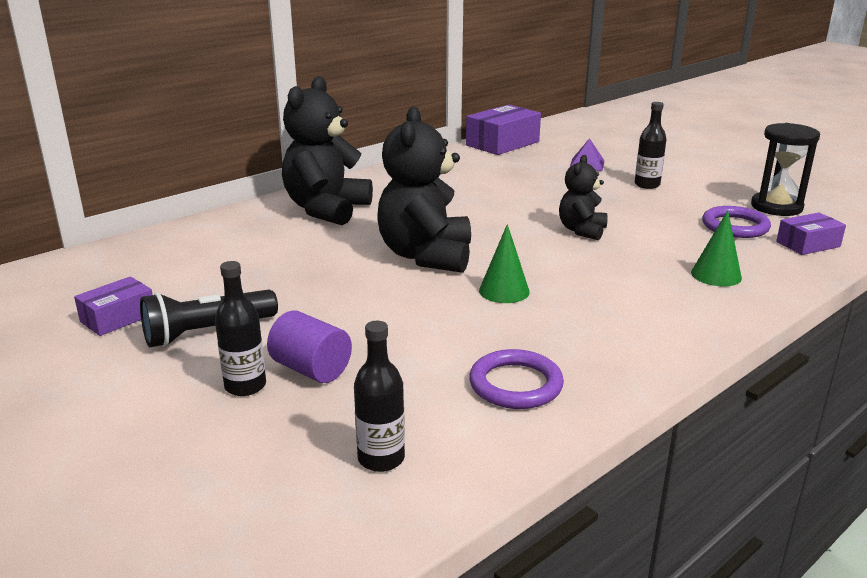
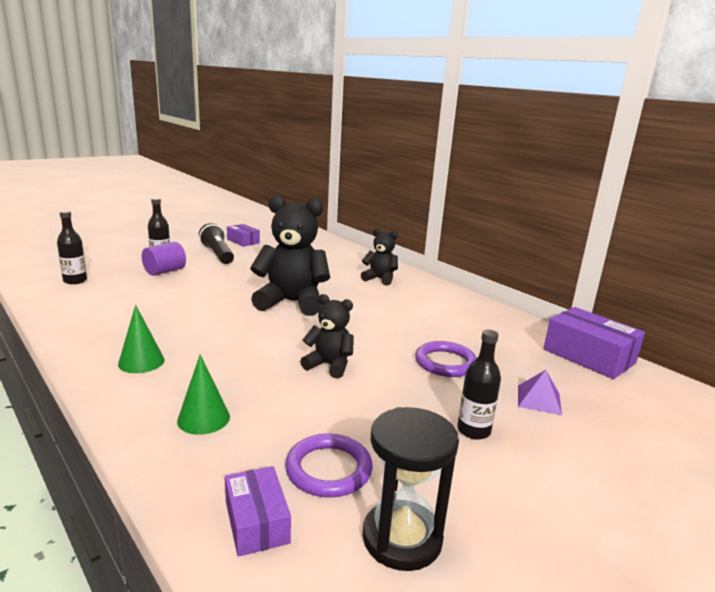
camera: 90 degrees right, 5 degrees down
(326, 210) = (380, 279): black teddy bear -> black teddy bear, size x0.55
(504, 291) = (224, 321): green cone -> green cone (141, 362)
(515, 384) = (105, 312): purple ring -> purple ring (445, 363)

